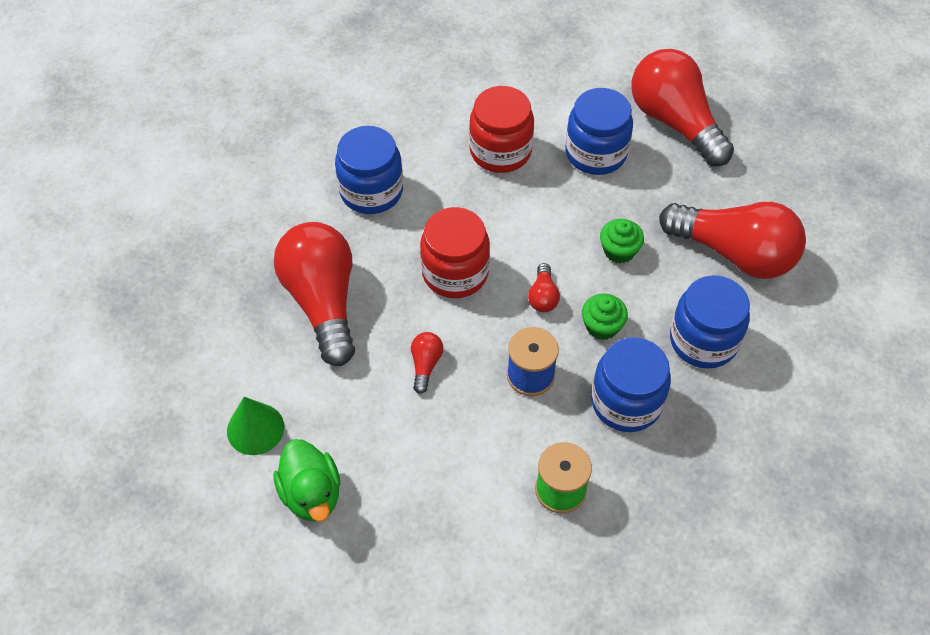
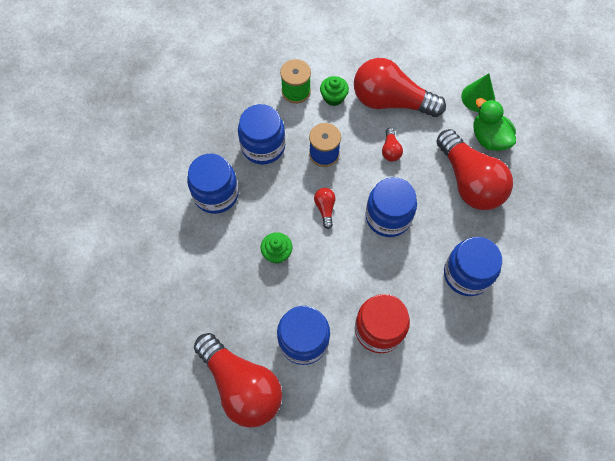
camera: 170 degrees right, 10 degrees up
(311, 494) = (433, 69): green duck -> green duck (489, 138)
(455, 273) = (388, 217): red jar -> blue jar
(602, 326) = (283, 193): green cupcake -> green cupcake (333, 97)
(734, 253) = (194, 264): red light bulb -> red light bulb (391, 101)

